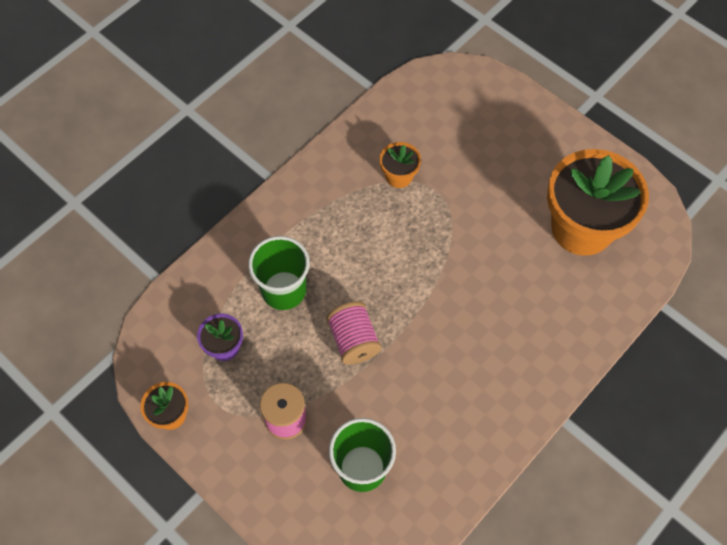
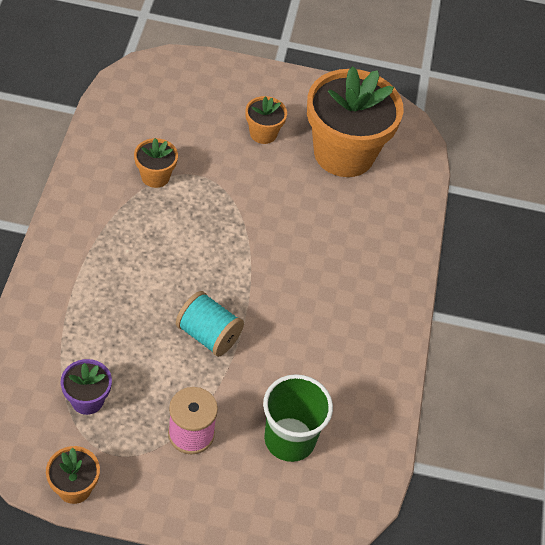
camera: 40 degrees left, 10 degrees down
(284, 290) = (112, 322): green cup -> none
(353, 340) = (208, 335): pink spool -> turquoise spool
(519, 176) = (263, 133): none -> orange flower pot

